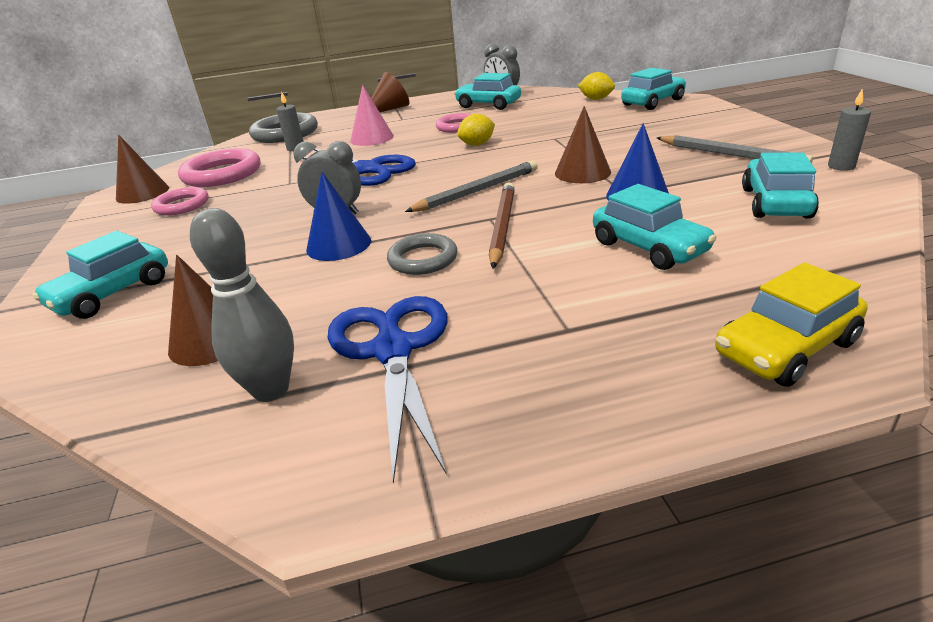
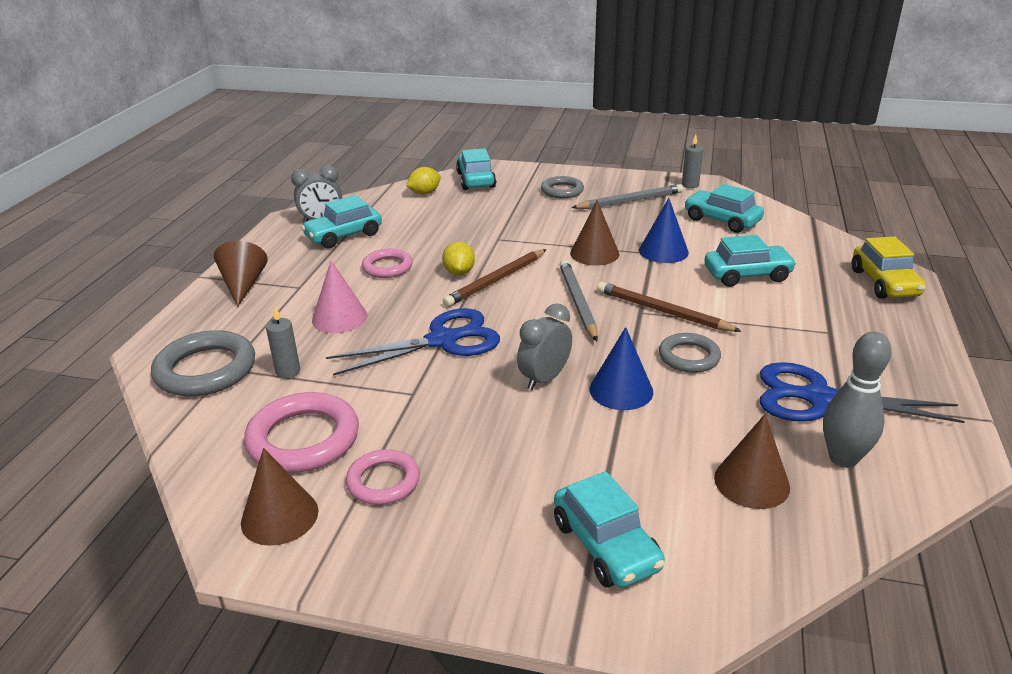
camera: 65 degrees left, 0 degrees up
(479, 157) = (496, 280): none -> brown pencil
(695, 128) = (562, 191): none -> grey ring

